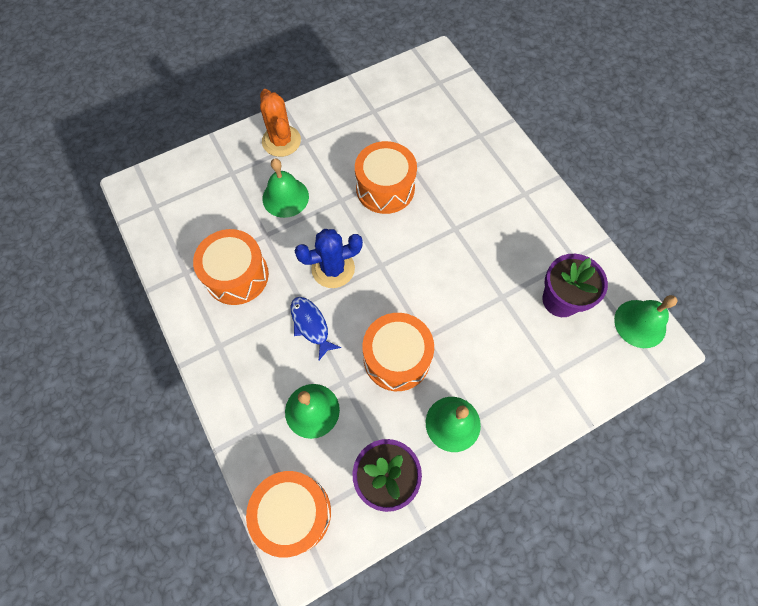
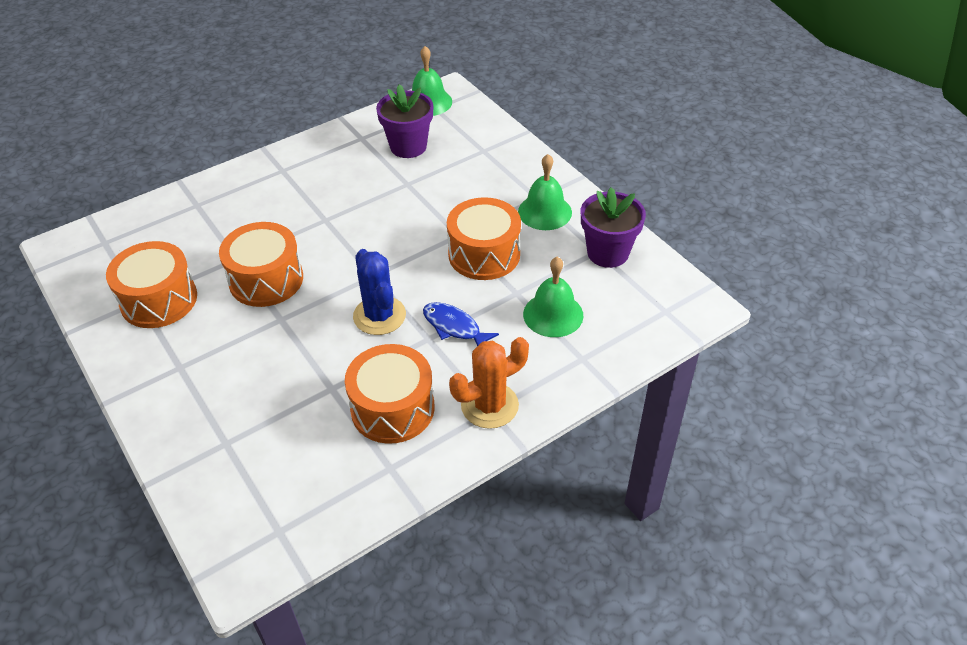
camera: 95 degrees left, 20 degrees down
(281, 141) = (175, 393): orange cactus -> orange cactus (489, 405)
(285, 197) = (273, 375): green bell -> none
(293, 513) = (660, 316): orange drum -> orange drum (159, 300)
(311, 325) = (454, 327): blue fish -> blue fish turned 75 degrees clockwise

